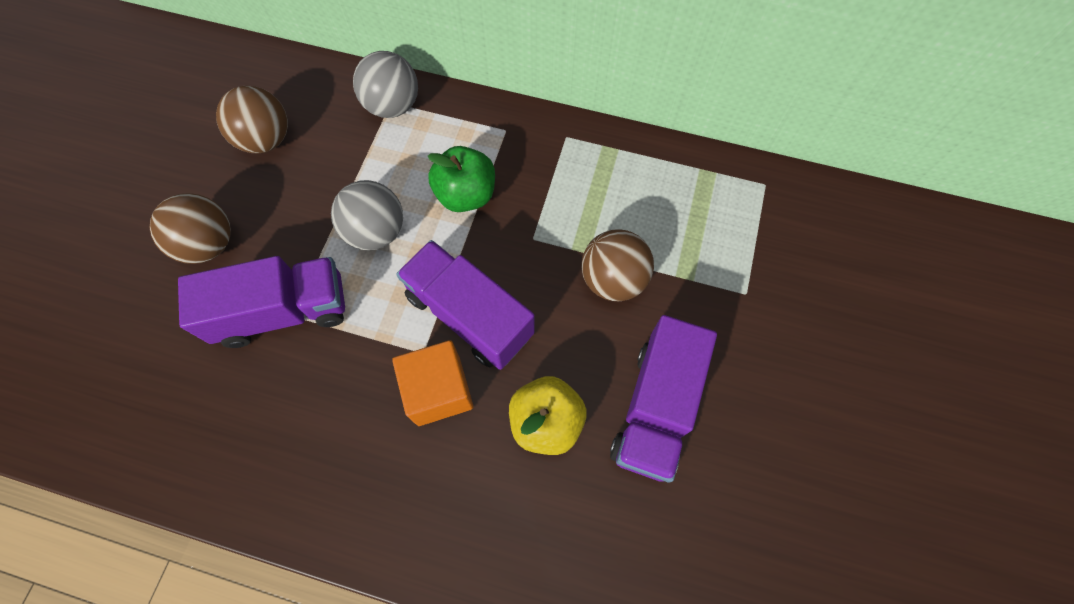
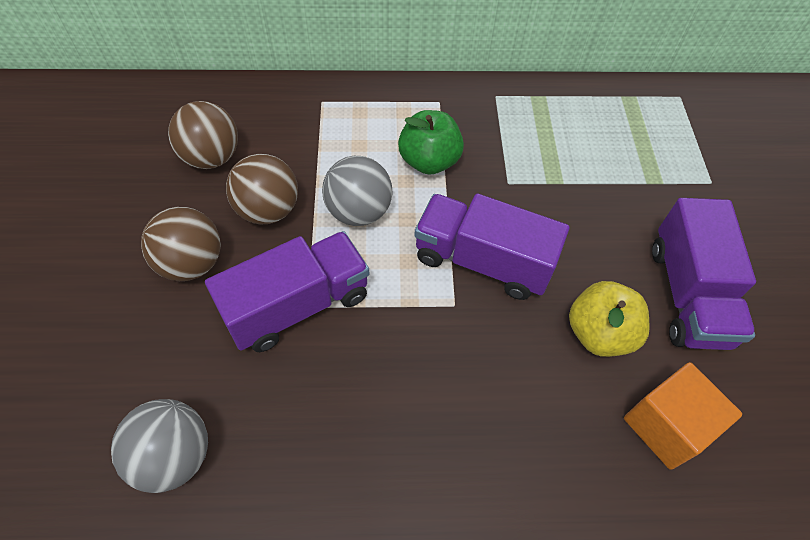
camera: 20 degrees left, 10 degrees down
(393, 106) = (325, 103): grey ball -> grey ball (174, 456)
(438, 390) = (486, 335): orange cube -> orange cube (666, 426)
(613, 279) = (595, 199): brown ball -> brown ball (268, 210)

